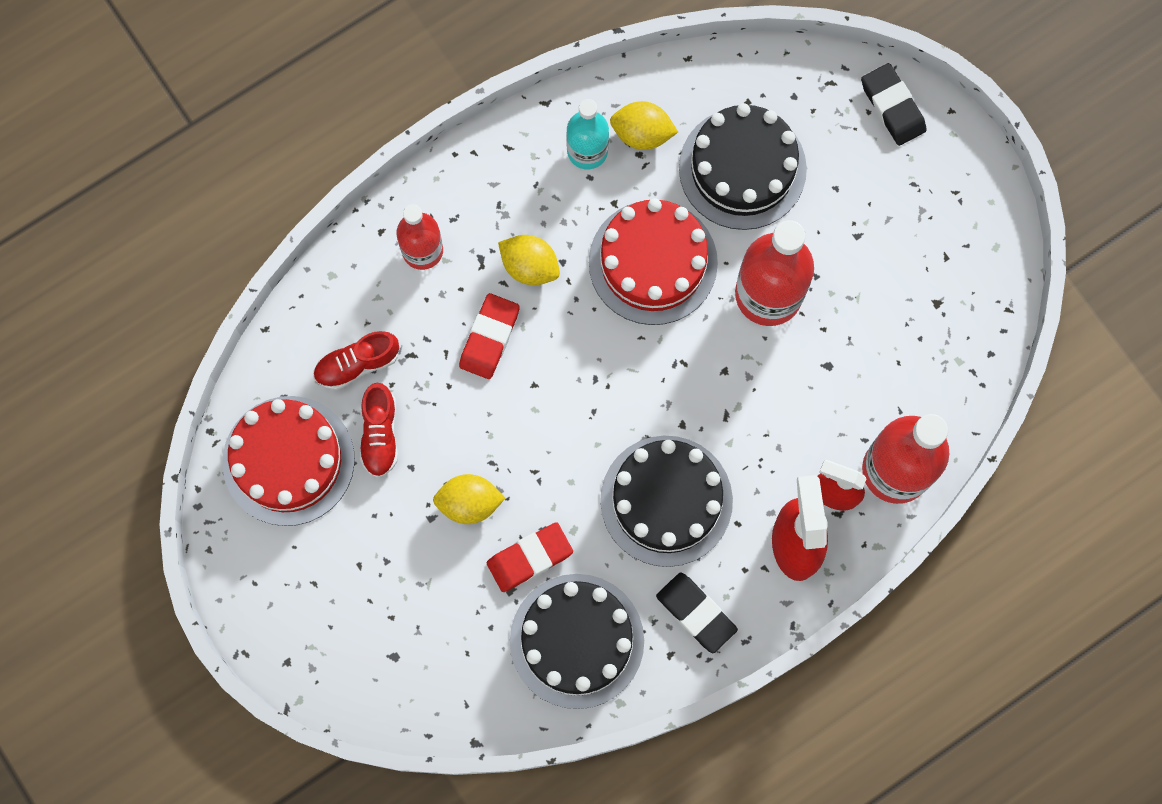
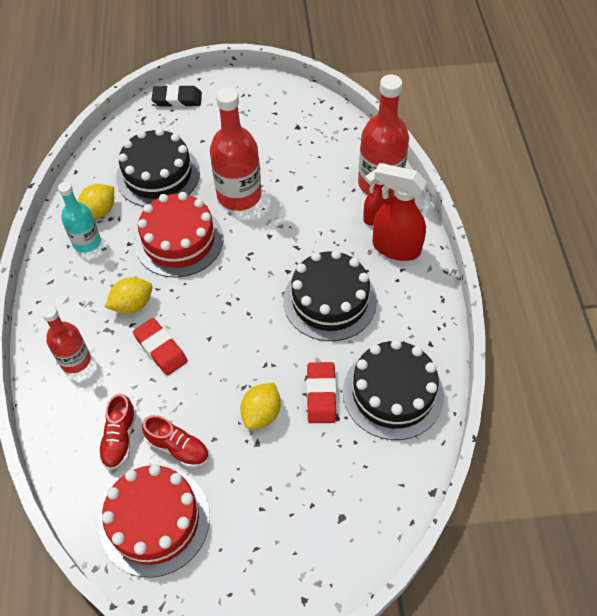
camera: 60 degrees left, 20 degrees down
(696, 613) = (411, 317): black eraser -> none

